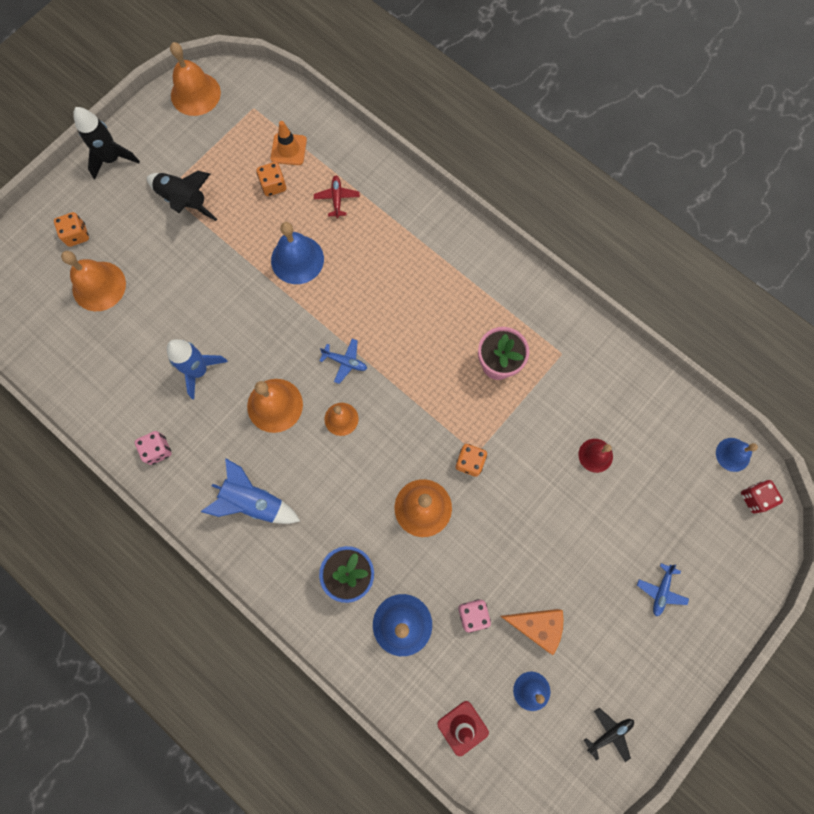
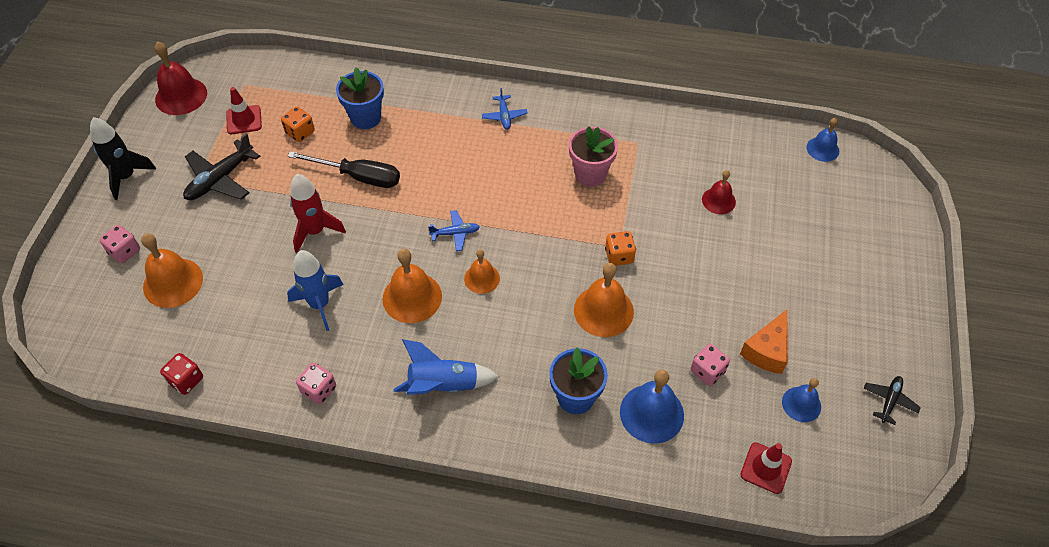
camera: 30 degrees left, 20 degrees down
(77, 235) = (124, 251): orange dice -> pink dice
(184, 201) = (220, 179): black rocket -> black plane
(195, 94) = (181, 96): orange bell -> red bell
(233, 296) = (315, 231): none -> red rocket
(234, 147) = (244, 120): none -> red traffic cone
(288, 149) = (297, 101): orange traffic cone -> none
(297, 259) = (359, 177): blue bell -> black screwdriver
(337, 198) = (365, 118): red plane -> blue flower pot
(536, 626) = (767, 351): orange cheese -> orange cheese turned 135 degrees clockwise
(661, 591) = (845, 271): blue plane -> blue plane (504, 116)
(755, 498) = (862, 170): red dice -> red dice (186, 380)

